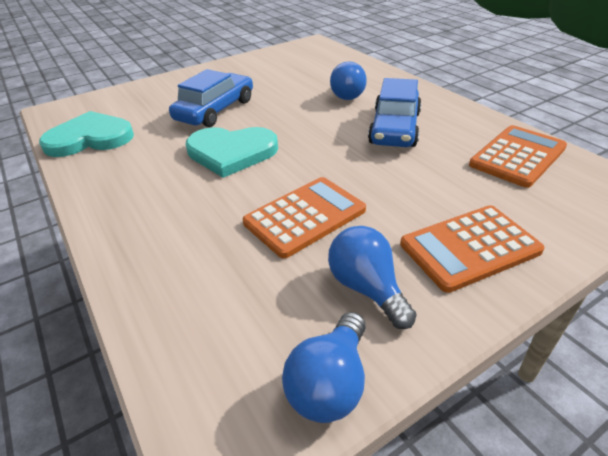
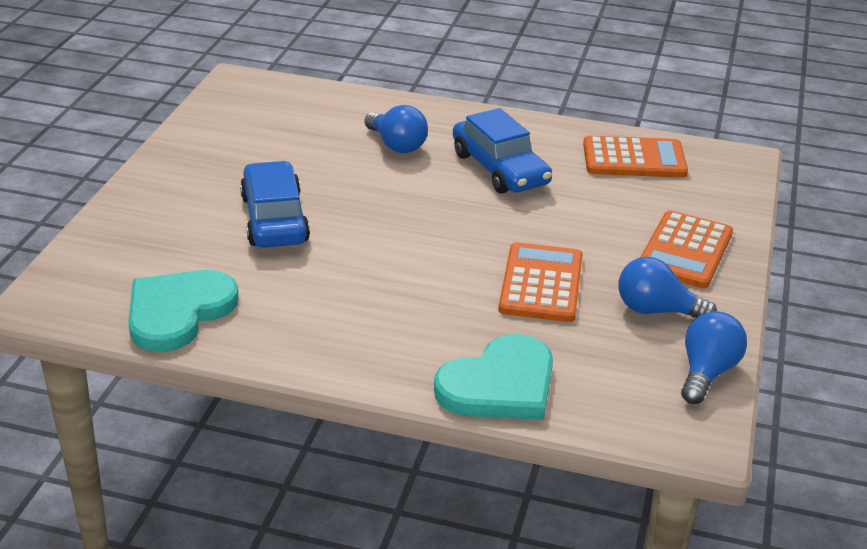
camera: 45 degrees left, 5 degrees down
(231, 152) = (379, 258): turquoise heart -> turquoise heart (500, 385)
(330, 383) = (707, 372): blue light bulb -> blue light bulb turned 135 degrees counterclockwise
(517, 156) = (634, 159): orange calculator -> orange calculator turned 90 degrees clockwise

